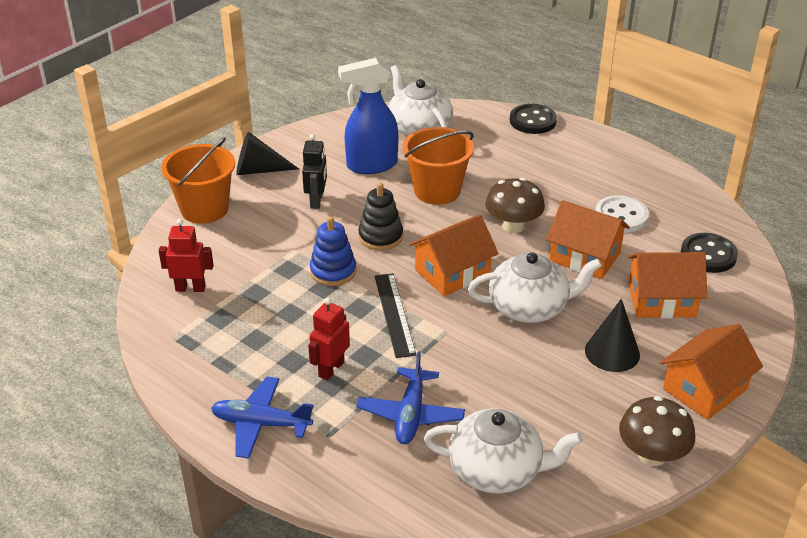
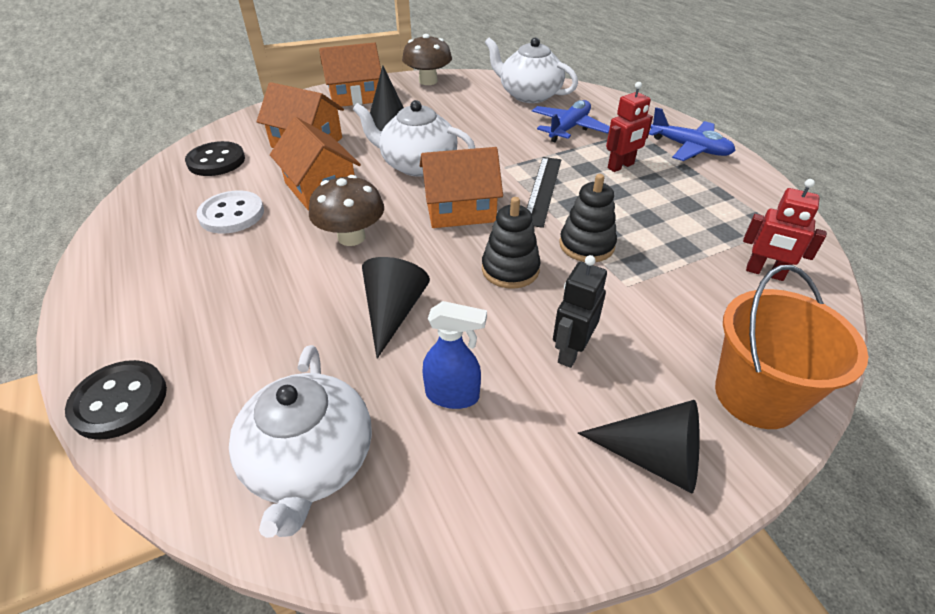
camera: 155 degrees left, 5 degrees up
(333, 271) = (586, 245): blue stacking toy -> black stacking toy
(371, 165) = (453, 395): blue spray bottle -> blue spray bottle, size x0.60
(437, 191) = (393, 312): orange bucket -> black cone

